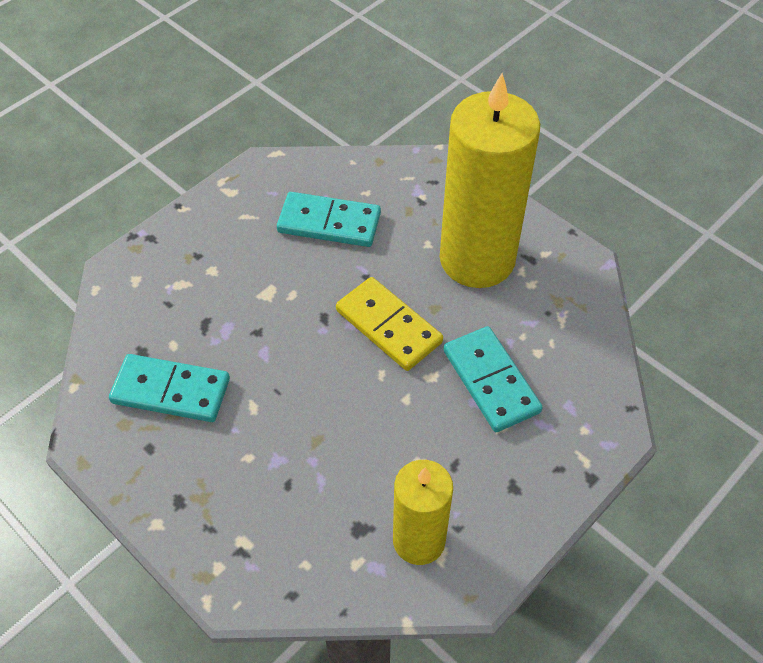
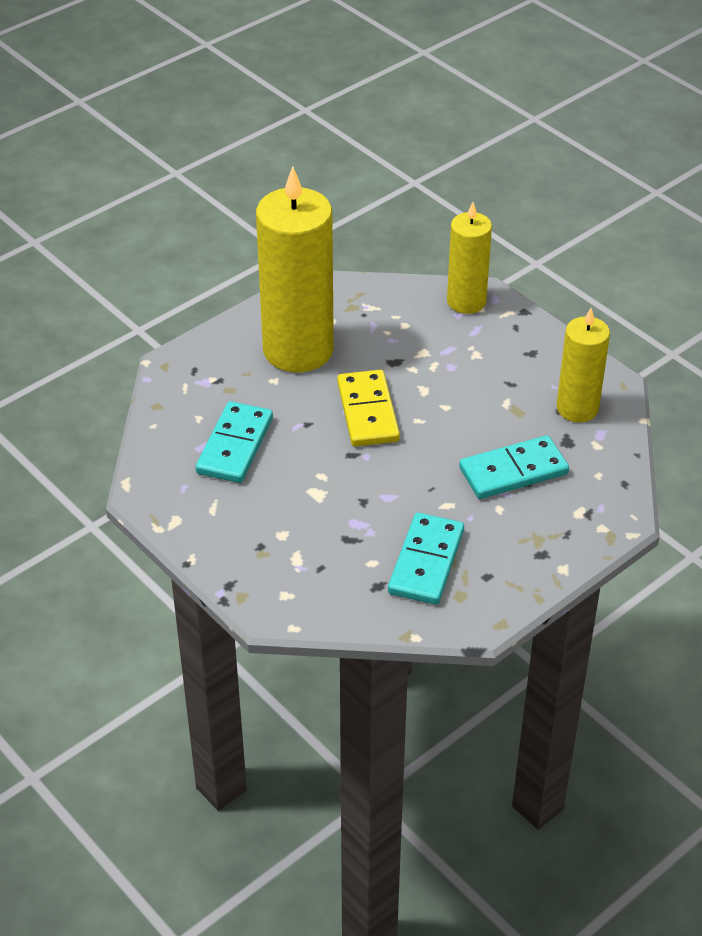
camera: 85 degrees left, 10 degrees down
(389, 326) = (367, 412): yellow domino -> yellow domino turned 60 degrees counterclockwise
(491, 381) = (432, 354): turquoise domino -> turquoise domino (513, 471)
(594, 413) = (466, 301): none -> yellow candle

